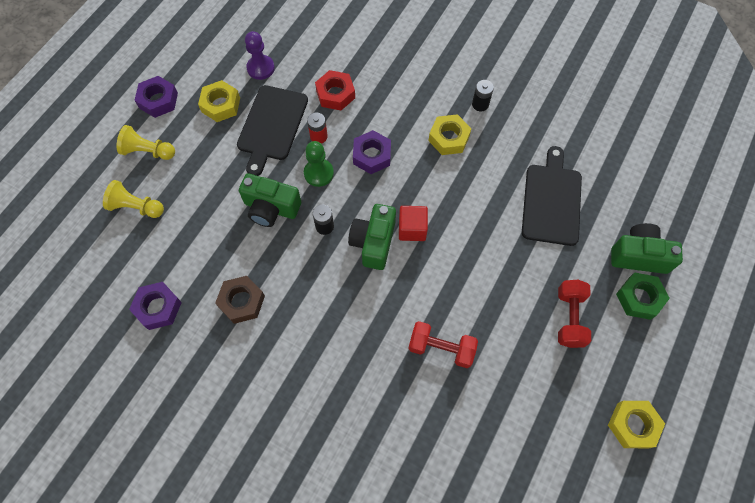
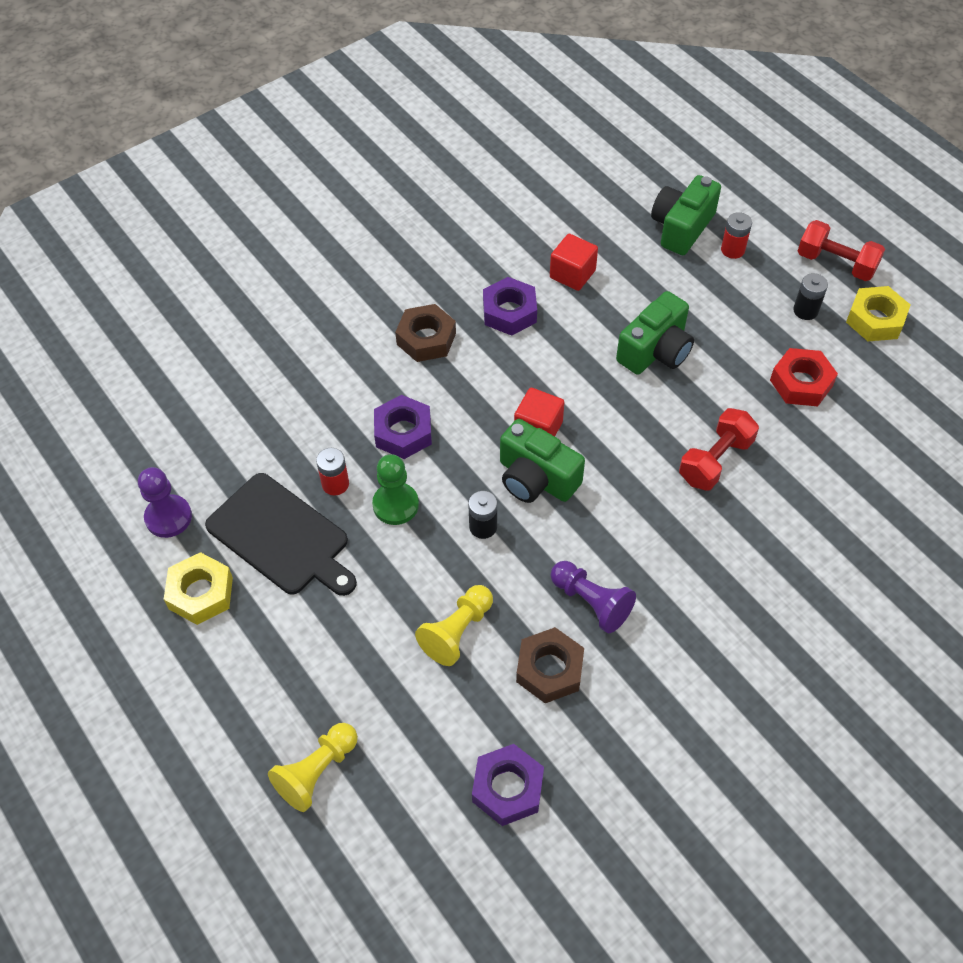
camera: 65 degrees left, 10 degrees down
(148, 151) = (223, 725): yellow pawn -> yellow pawn (457, 632)
(158, 100) = (134, 681): purple nut -> purple nut (509, 312)
(271, 208) = (419, 583): green camera -> green camera (655, 351)
(297, 308) = (591, 602): none -> purple pawn
(335, 94) = (277, 439): red nut -> red nut (801, 383)
(449, 138) = (426, 339): yellow nut -> brown nut
(480, 104) = (395, 286): black battery -> black battery (805, 310)
(551, 201) = (572, 274): black cutting board -> red cube
(569, 318) = (729, 321): red dumbbell -> red dumbbell (836, 263)
(639, 298) = (732, 250): green nut -> red battery

